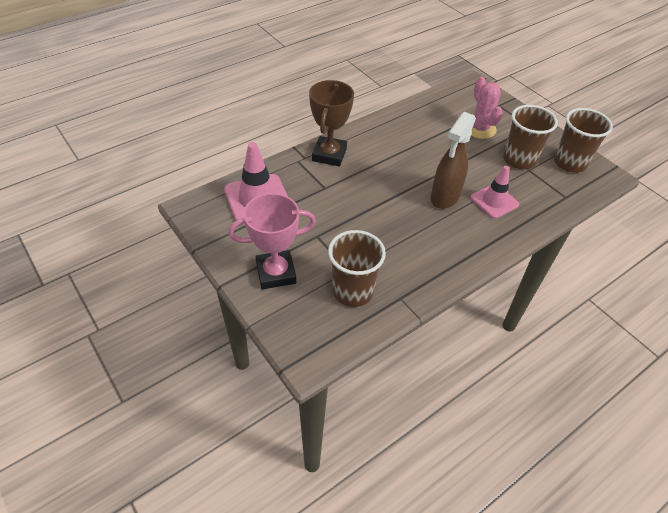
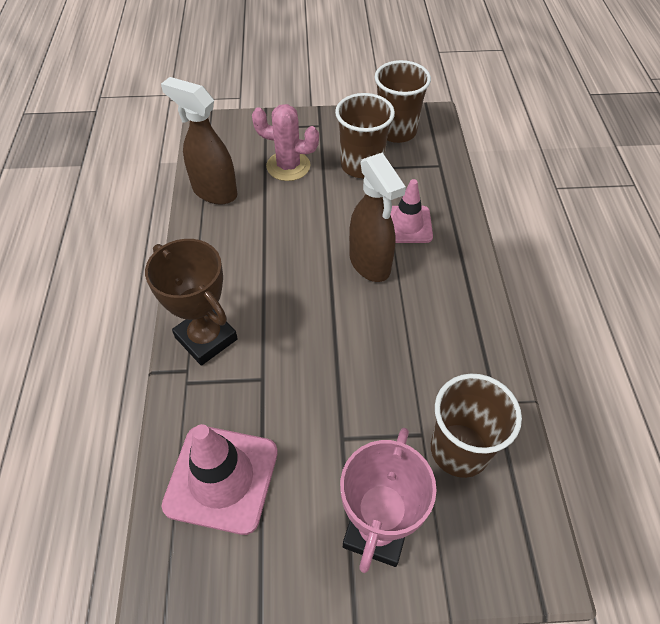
camera: 55 degrees left, 5 degrees up
(426, 110) = (214, 192): none -> brown spray bottle

